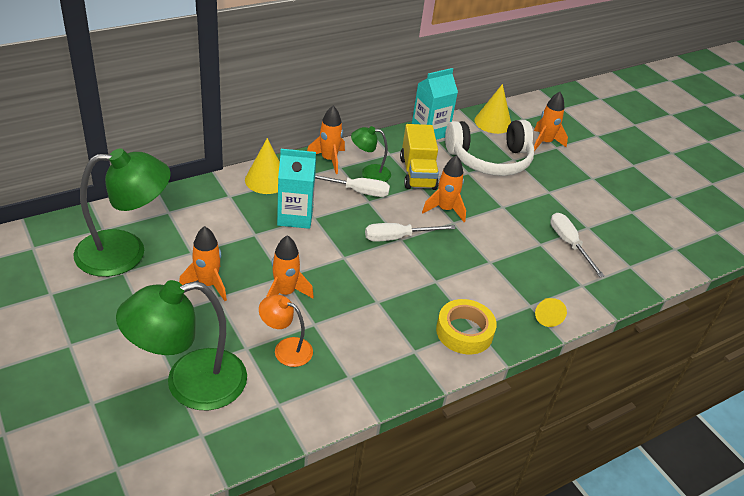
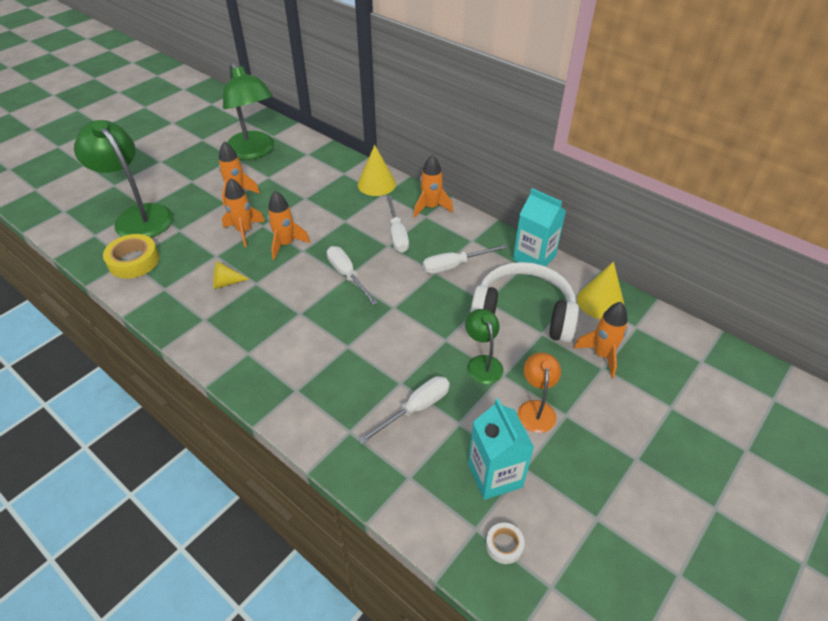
camera: 75 degrees right, 5 degrees up
(286, 349) = (184, 248): orange lamp -> orange lamp (536, 409)
(295, 216) = (339, 211): turquoise carton -> turquoise carton (495, 475)
(369, 173) = (430, 235): green lamp -> green lamp (482, 363)
(417, 173) = (454, 265): yellow truck -> white screwdriver
(445, 209) = (409, 297): orange rocket -> orange rocket (286, 244)
(464, 332) = (239, 347): yellow tape -> yellow tape (134, 261)
(489, 160) = (523, 313): white headphones -> white headphones turned 135 degrees clockwise
(546, 316) = (286, 406): yellow cone -> yellow cone (226, 283)
(688, 240) = (504, 545): none -> white tape

